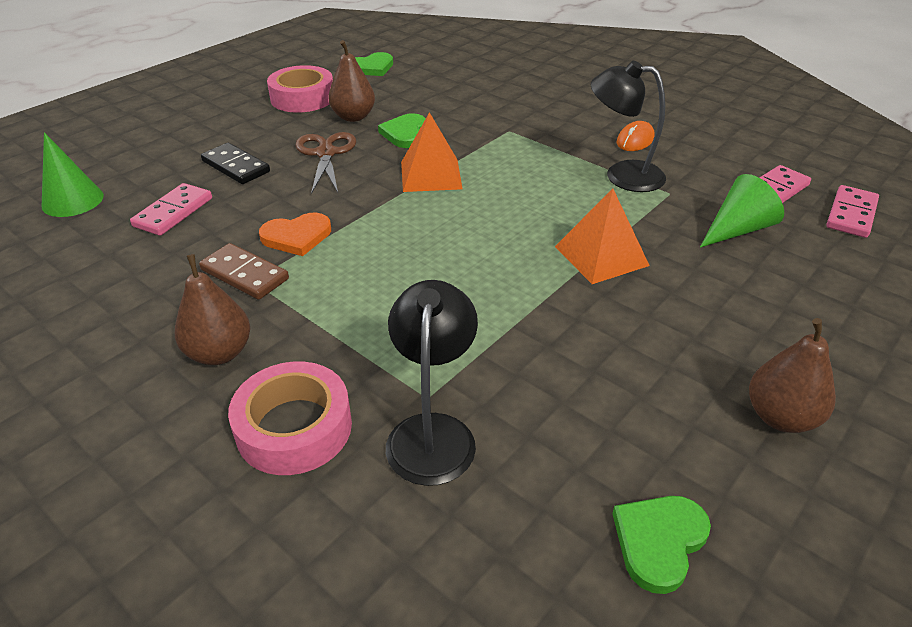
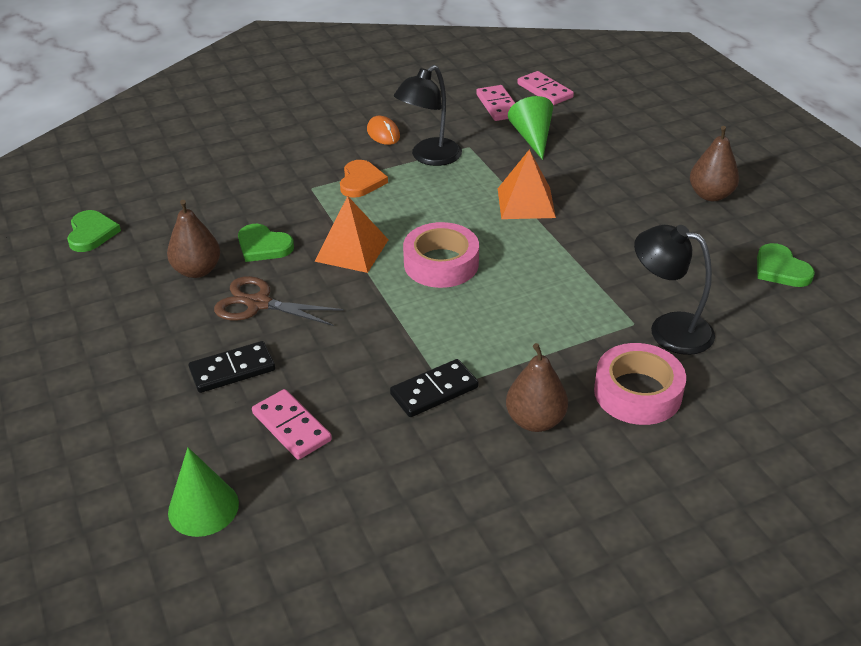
camera: 65 degrees left, 0 degrees up
(245, 274) = (434, 391): brown domino -> black domino
(297, 236) = (395, 349): orange heart -> orange heart (361, 181)
(302, 98) = (116, 296): pink tape -> pink tape (441, 263)

